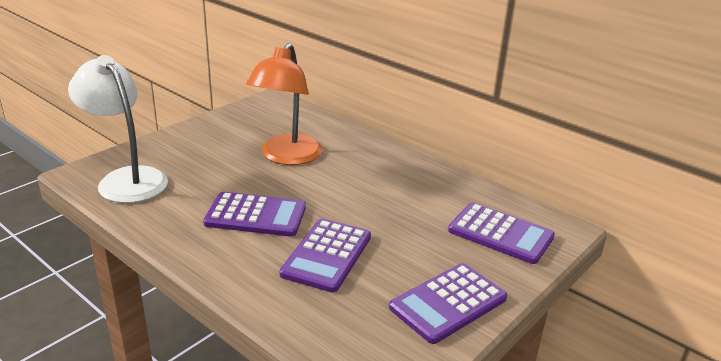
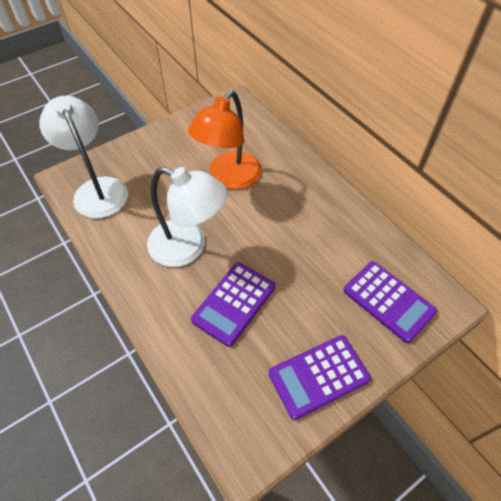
camera: 15 degrees right, 25 degrees up
(256, 215) = (188, 247): purple calculator -> white lamp

